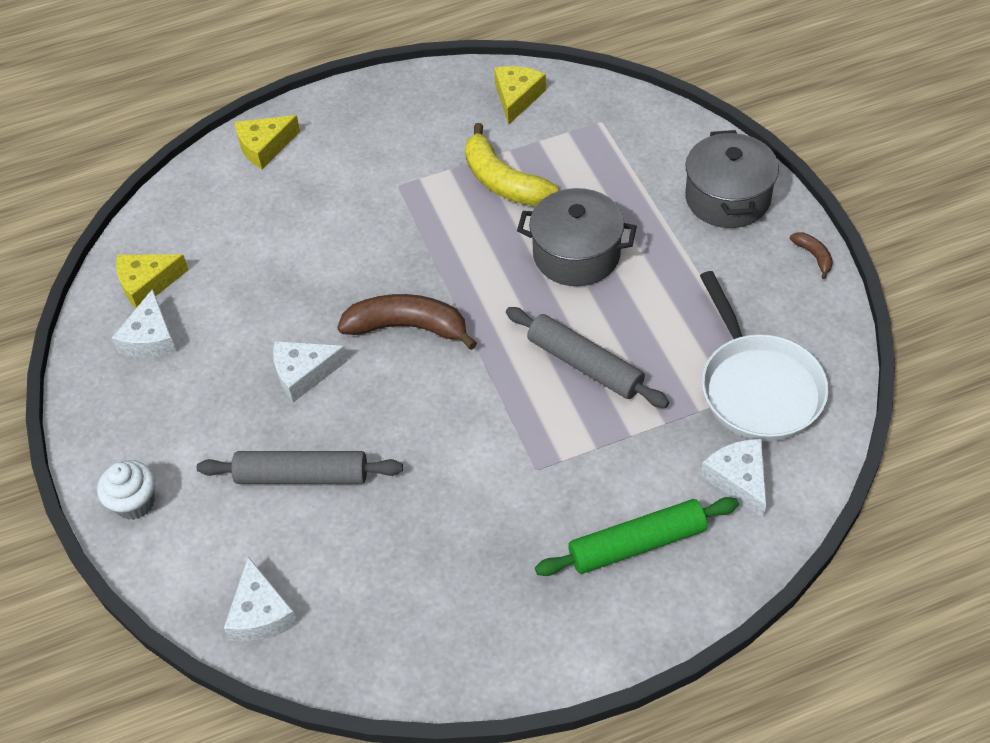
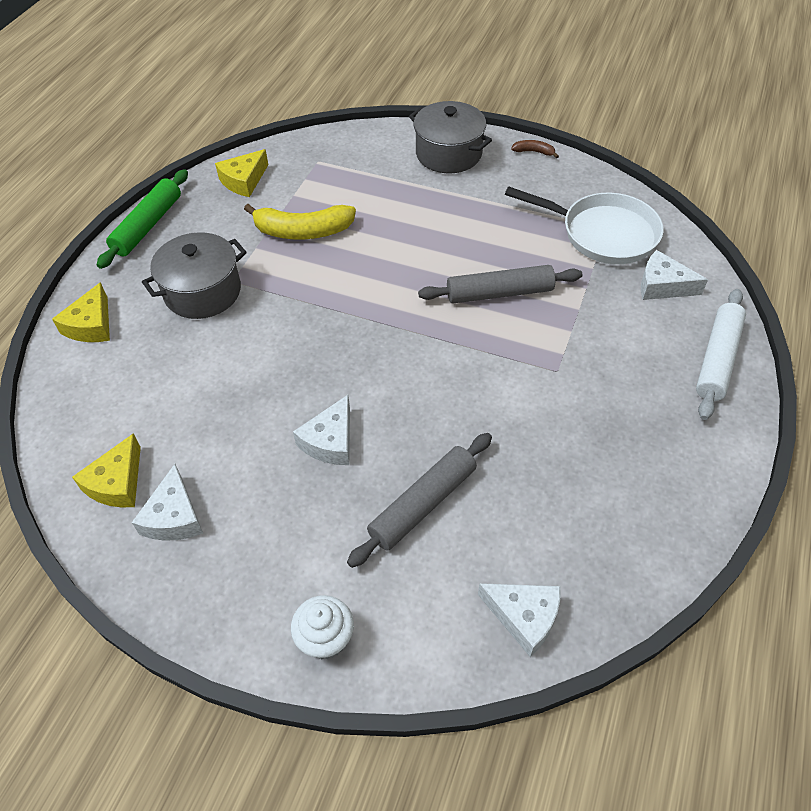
camera: 50 degrees left, 0 degrees up
(150, 338) = (174, 516): white cheese -> white cheese turned 45 degrees clockwise
(408, 327) = (362, 356): brown banana -> none
(517, 97) = (244, 181): yellow cheese -> yellow cheese turned 105 degrees counterclockwise
(576, 254) = (407, 239): grey pot -> grey pot (202, 292)
(637, 544) = (666, 362): green rolling pin -> green rolling pin (148, 225)
(685, 583) = (717, 359): none -> white rolling pin

